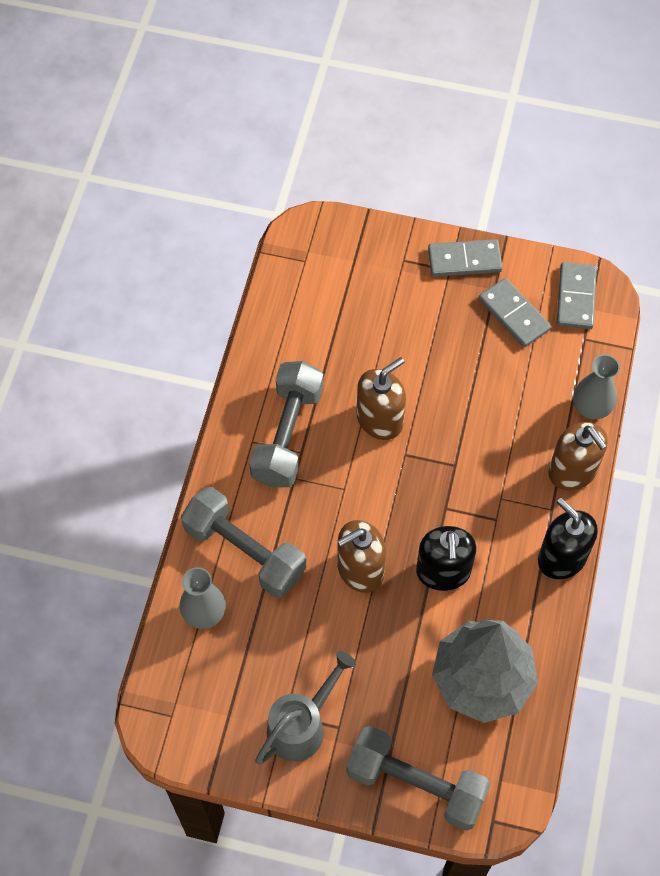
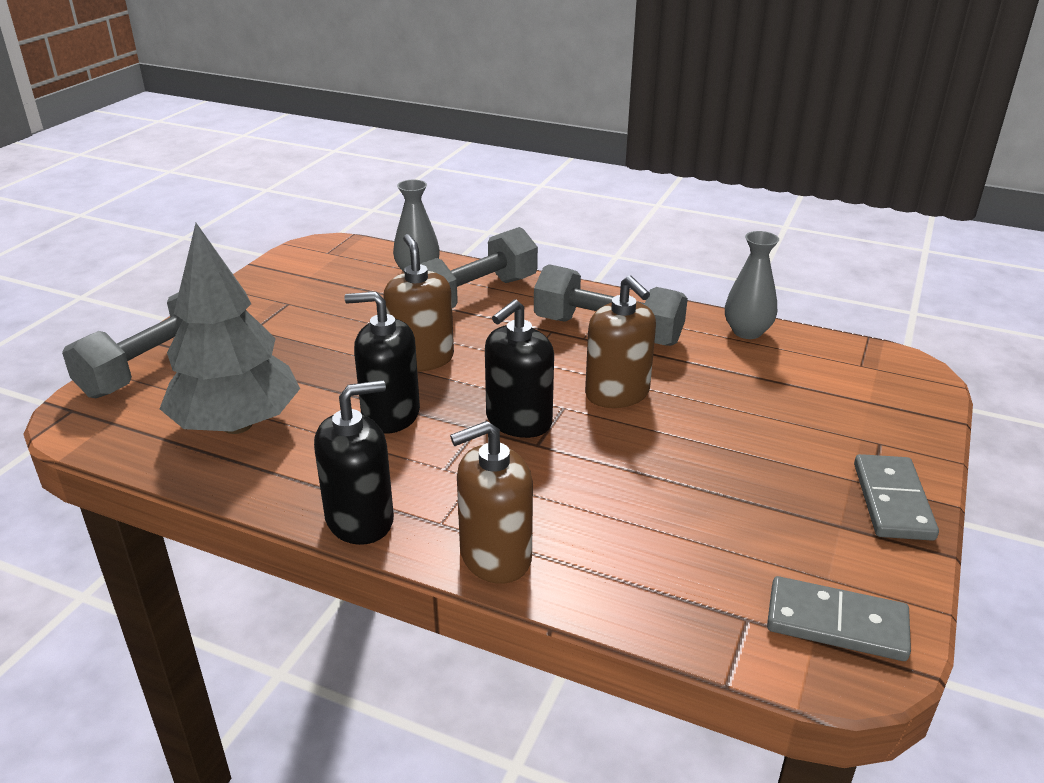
camera: 100 degrees right, 30 degrees down
(302, 725) = (270, 310): grey watering can -> none
(430, 481) = (518, 421): none -> black soap dispenser
(514, 315) = (792, 539): grey domino -> none
(591, 407) = (607, 600): grey vase -> grey vase (747, 332)

